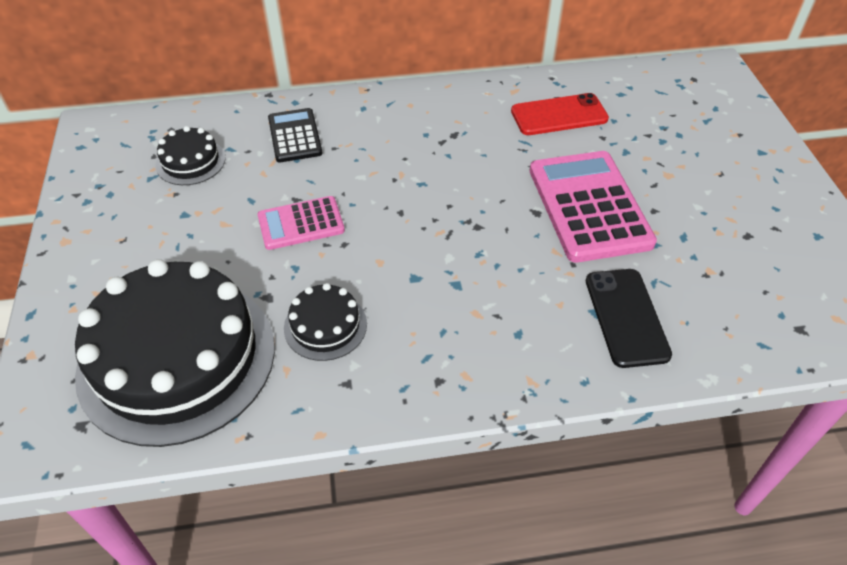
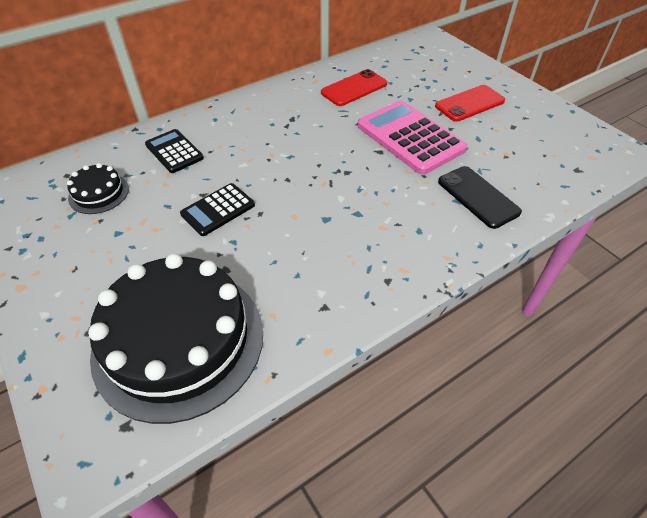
camera: 25 degrees left, 0 degrees up
(301, 223) = (218, 210): pink calculator -> black calculator
(325, 326) = (282, 273): black cake -> none
(706, 183) = (470, 104): none -> red phone

